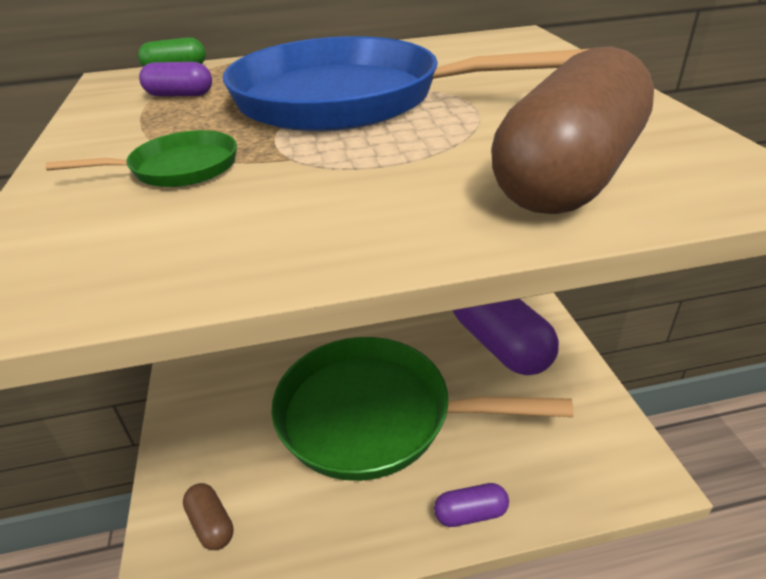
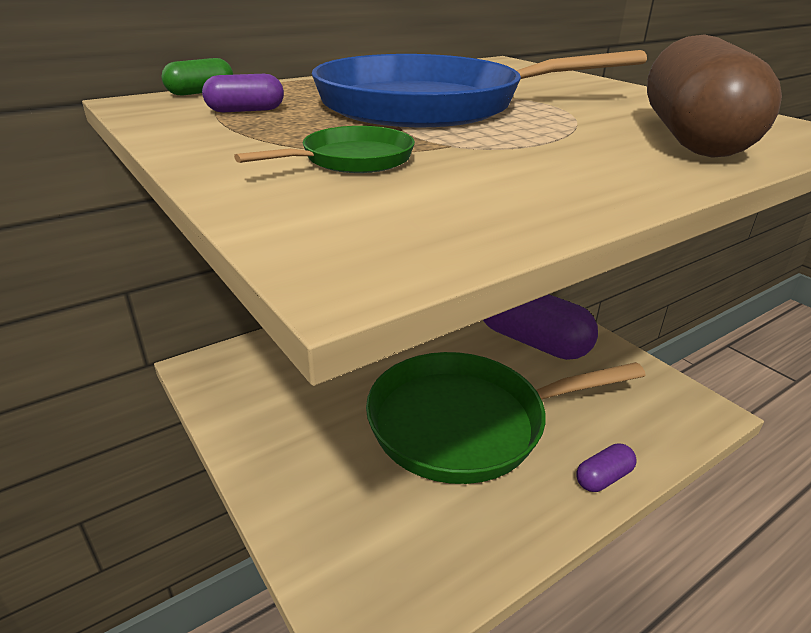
camera: 25 degrees left, 5 degrees down
(211, 524) = (373, 562): brown capsule -> none

